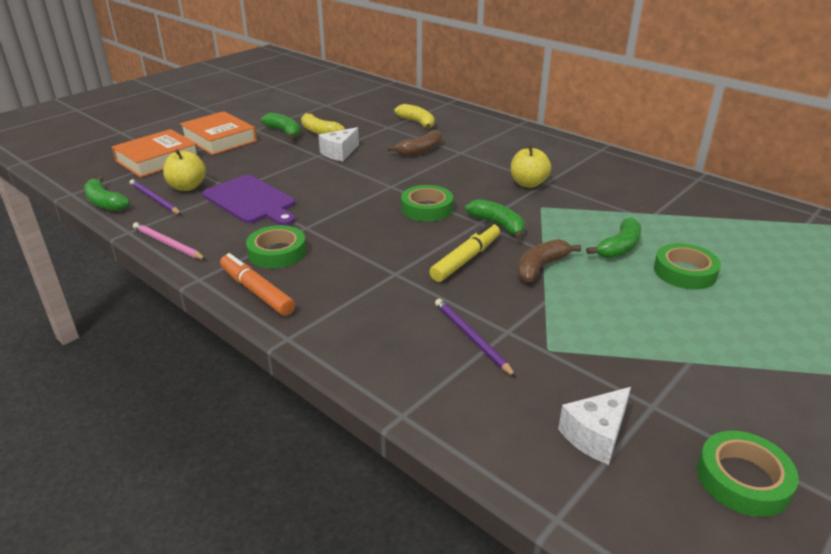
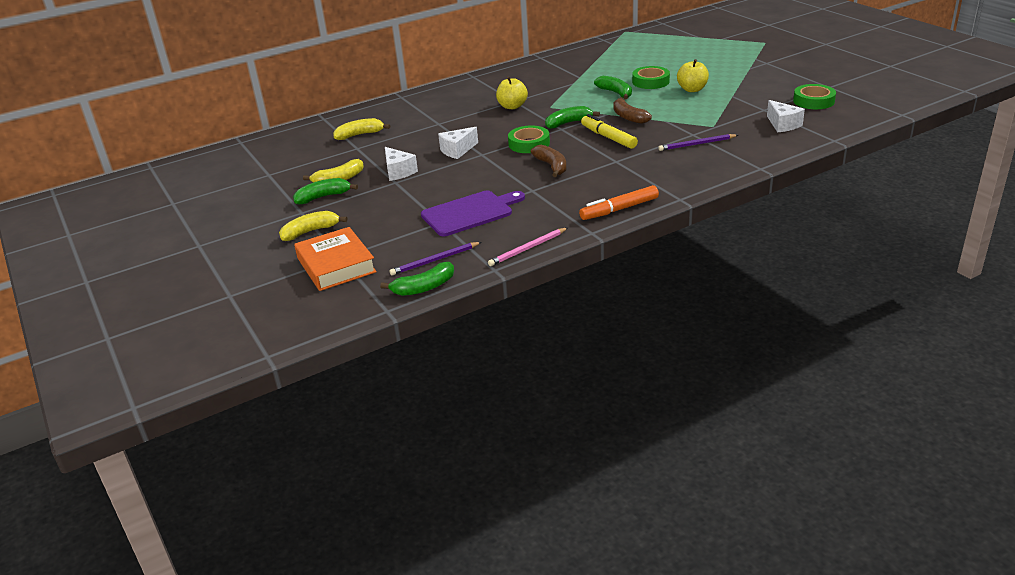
camera: 70 degrees left, 0 degrees up
(187, 187) = (418, 245): yellow apple -> yellow apple (692, 89)
(219, 139) = (310, 231): orange book -> yellow banana
(277, 252) = (566, 202): green tape -> none
(396, 172) = (457, 150): none -> white cheese
(420, 150) = (422, 138): brown banana -> brown banana (552, 166)

